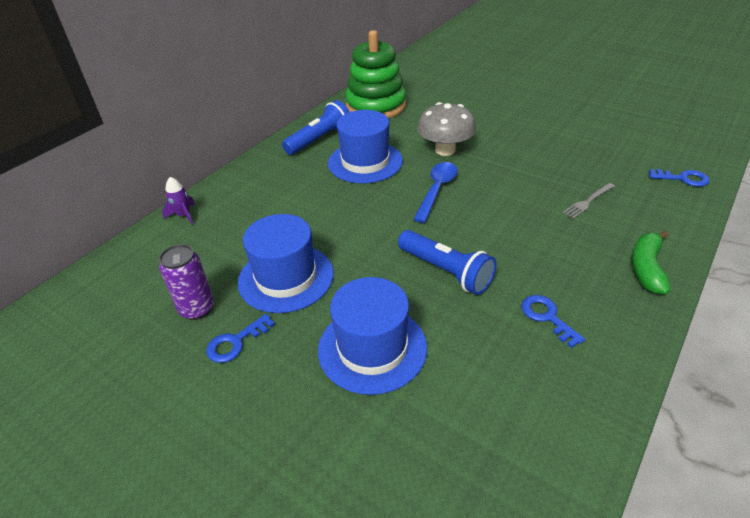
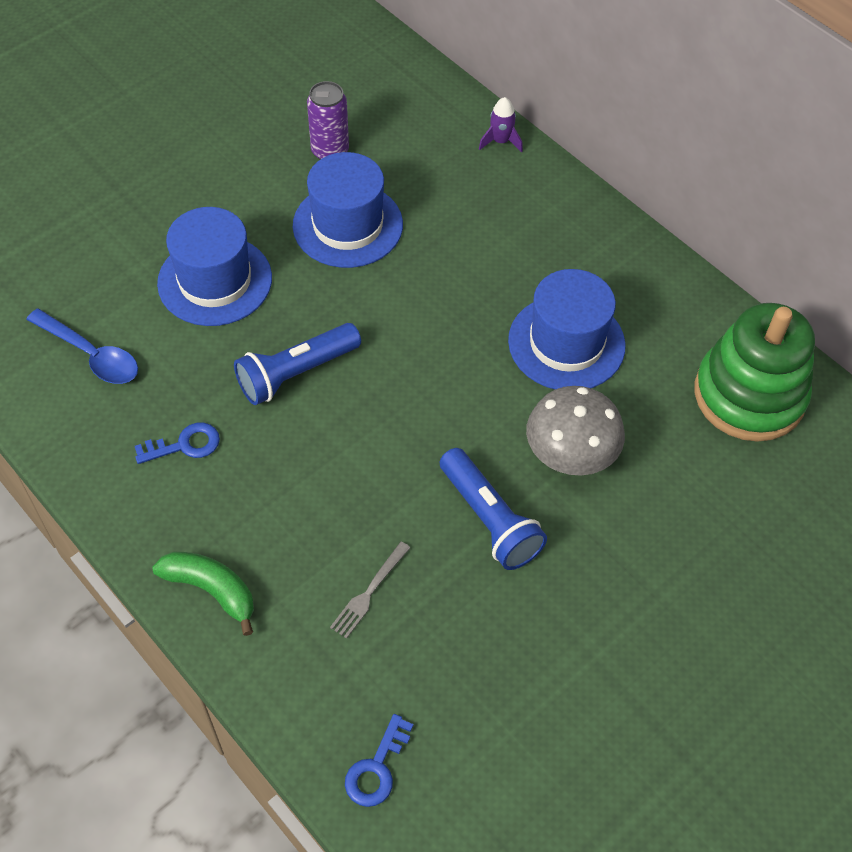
camera: 100 degrees right, 15 degrees up
(236, 342) = (271, 178): blue key -> none
(319, 139) = (650, 298): blue flashlight -> blue flashlight (489, 519)
(437, 190) = (464, 411): blue spoon -> blue spoon (91, 355)
(588, 201) = (369, 592): grey fork -> grey fork turned 120 degrees counterclockwise

